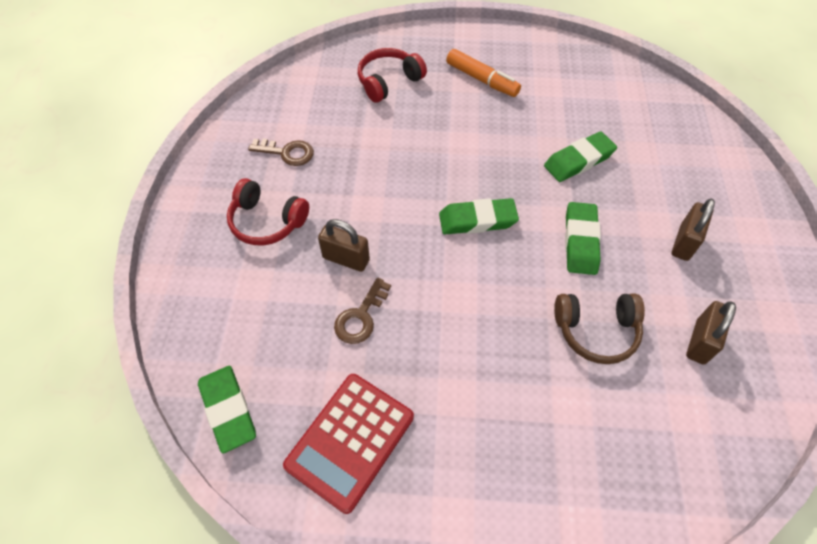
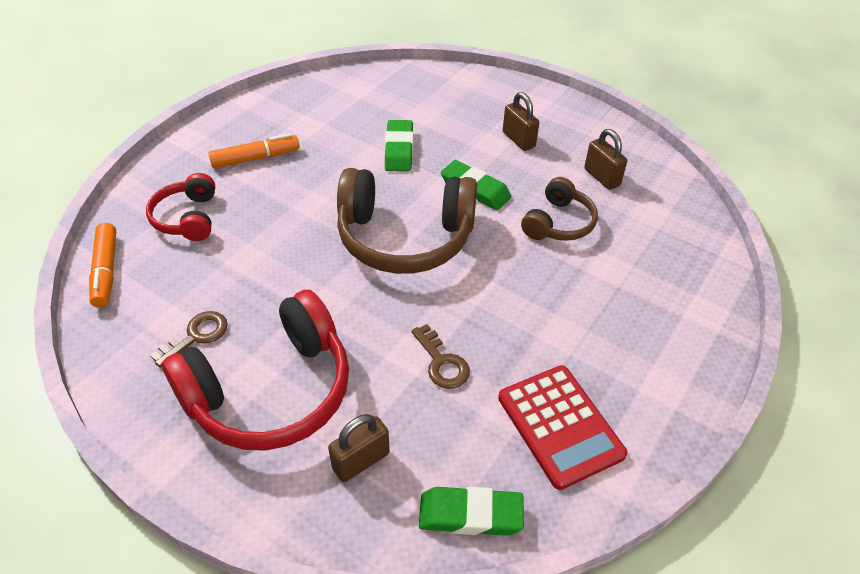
camera: 60 degrees left, 10 degrees down
(267, 221) = (271, 390): red headphones -> red headphones, size x1.84
(309, 73) = (106, 271): none -> orange marker
(346, 259) = (370, 345): brown padlock -> brown padlock (361, 461)
(477, 220) = (405, 237): green eraser -> brown headphones

